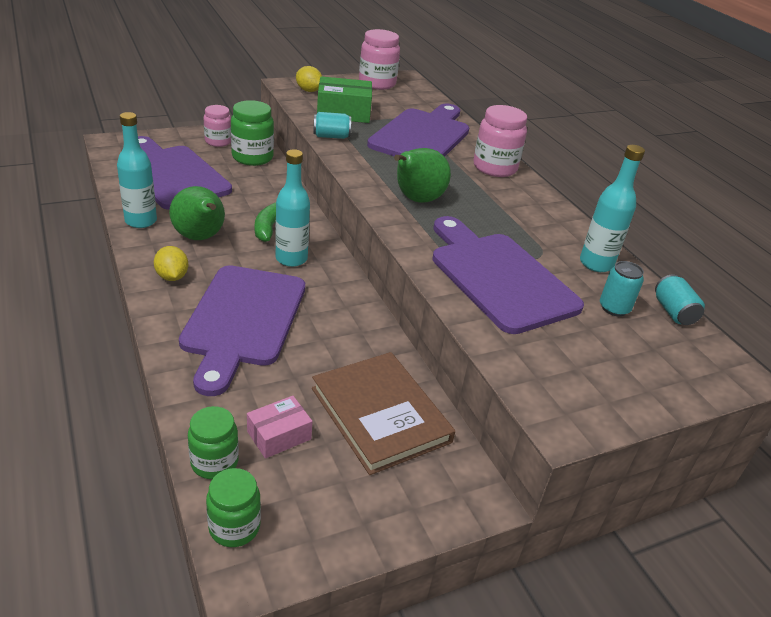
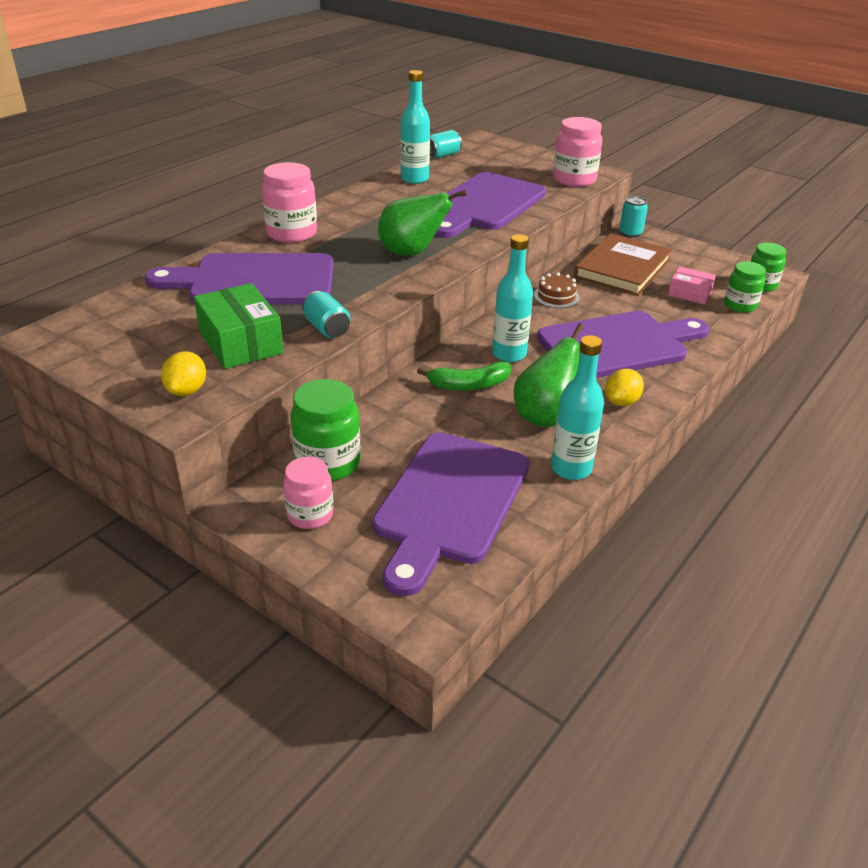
camera: 115 degrees left, 0 degrees up
(359, 330) = (556, 296): none -> brown cake
(377, 83) = (95, 350): pink jar -> pink jar (574, 180)
(614, 308) = (465, 170): turquoise can -> turquoise can (630, 233)

